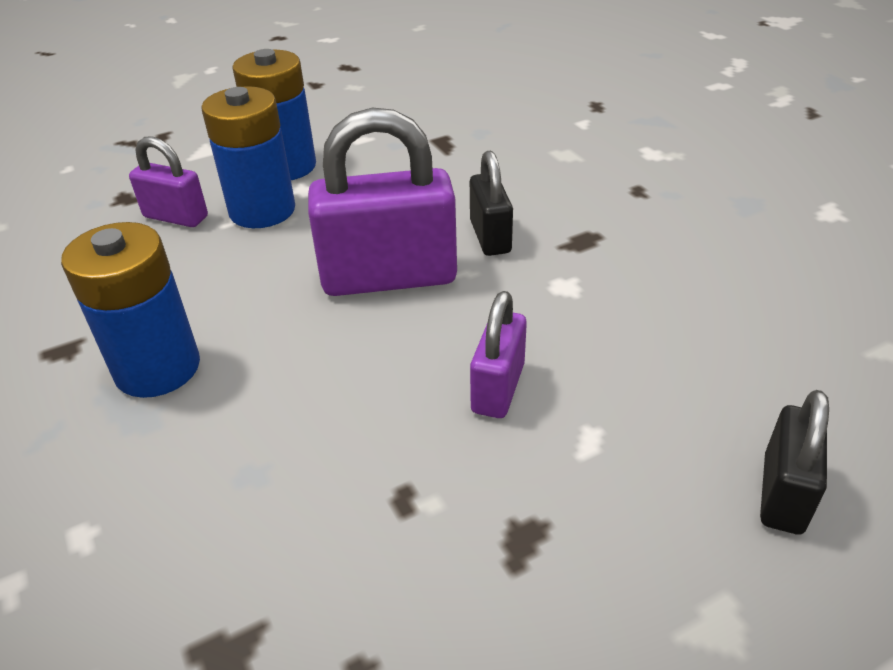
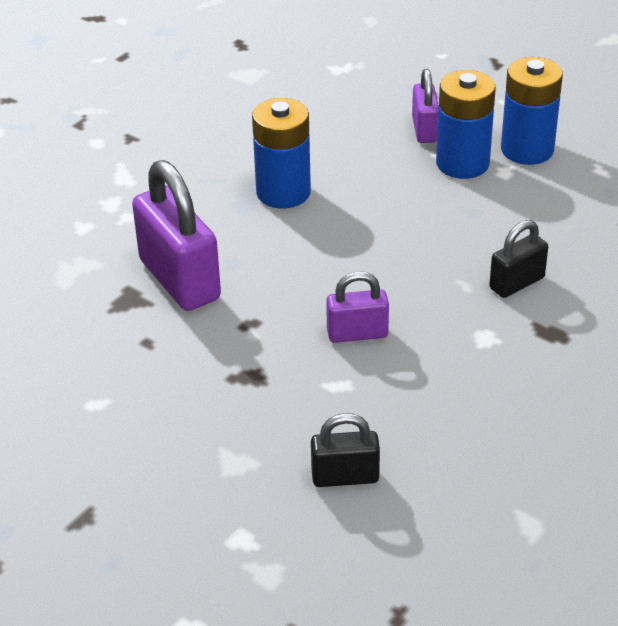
camera: 65 degrees right, 0 degrees up
(389, 277) = (432, 250): purple padlock -> purple padlock (179, 280)

